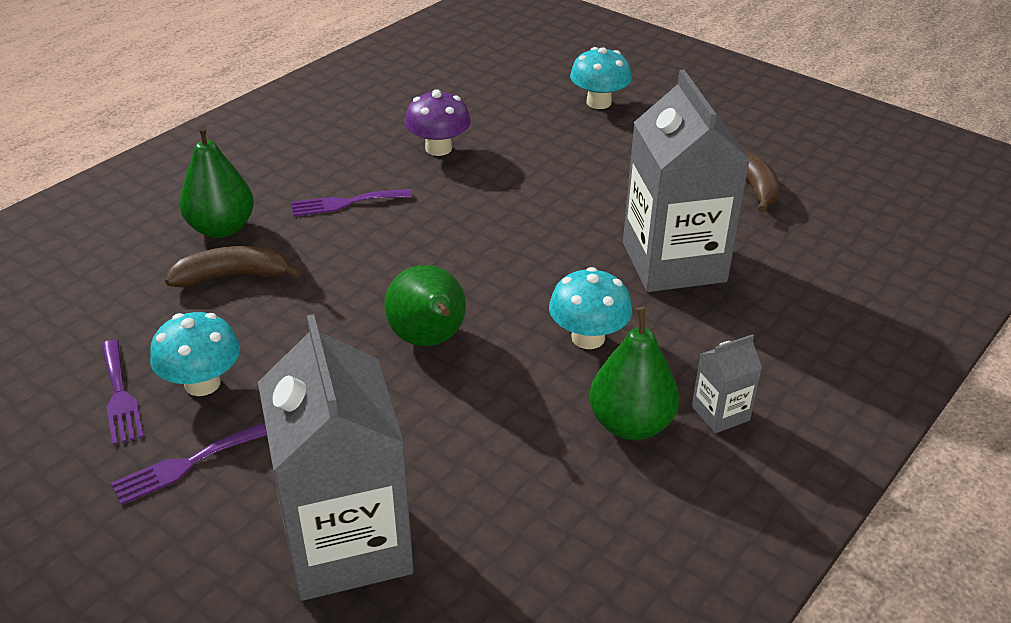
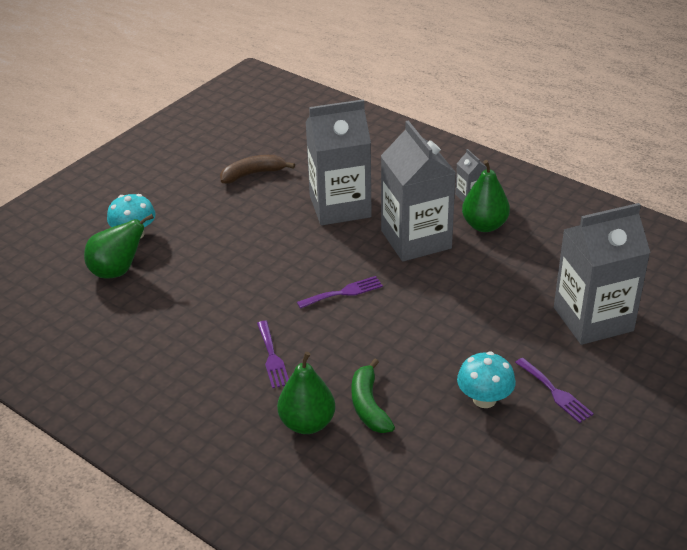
camera: 90 degrees left, 0 degrees up
(120, 396) = (503, 438): purple fork -> purple fork (343, 292)
(233, 276) = (369, 405): brown banana -> green banana
(429, 340) = (427, 302): green pear -> green pear (117, 271)
(438, 148) = (195, 314): purple mushroom -> none
(588, 338) = (416, 240): turquoise mushroom -> grey carton

